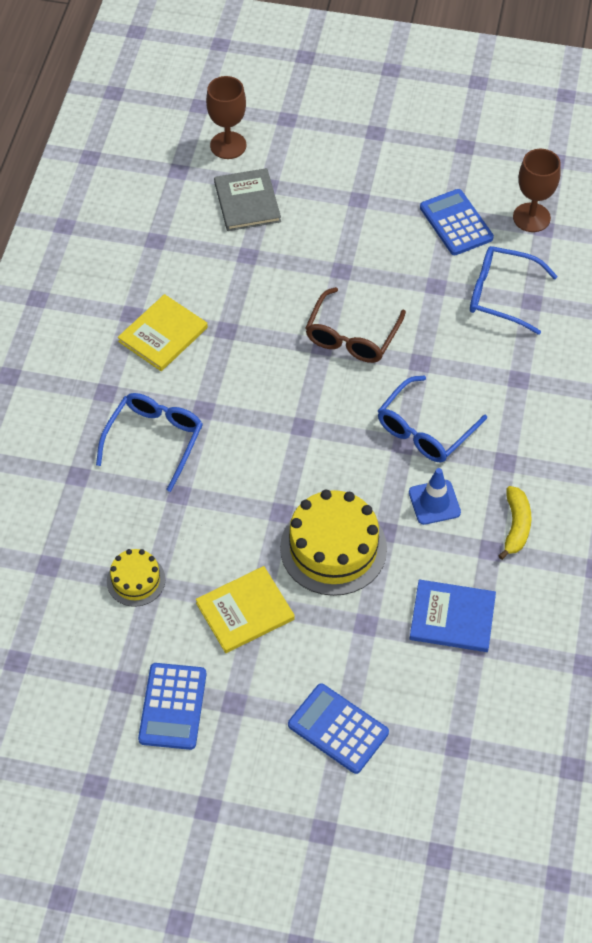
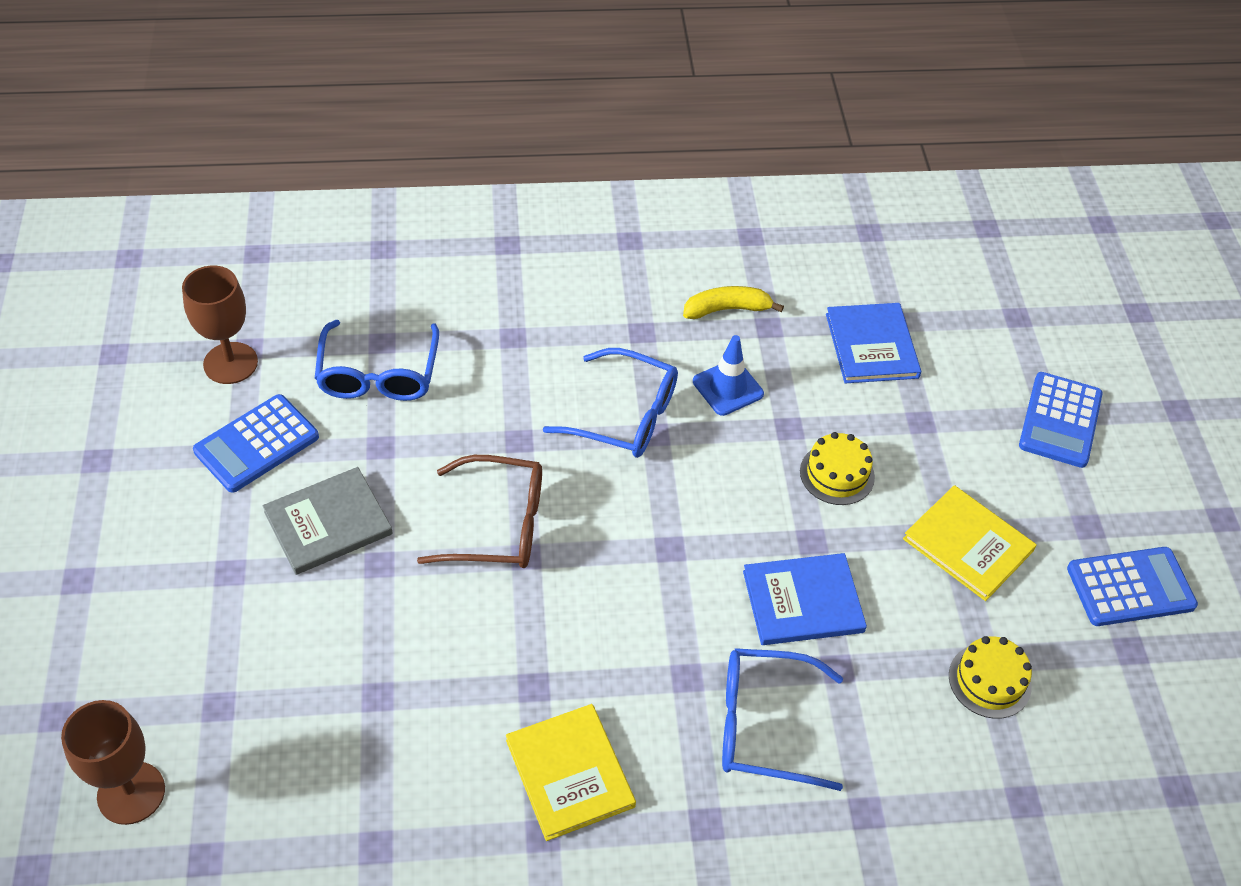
camera: 110 degrees left, 5 degrees down
(163, 334) = (569, 773): yellow book -> yellow book turned 45 degrees clockwise
(235, 490) = (802, 601): none -> blue book
(247, 202) = (261, 727): grey book -> grey book (328, 523)
(333, 548) = (837, 474): yellow cake -> yellow cake, size x0.54

